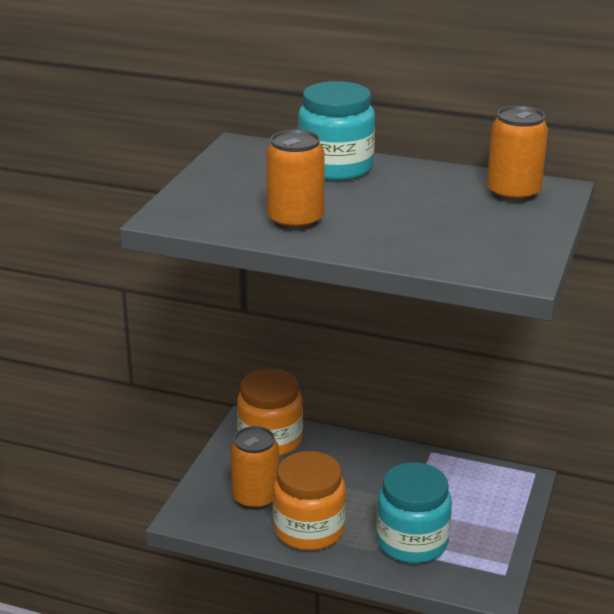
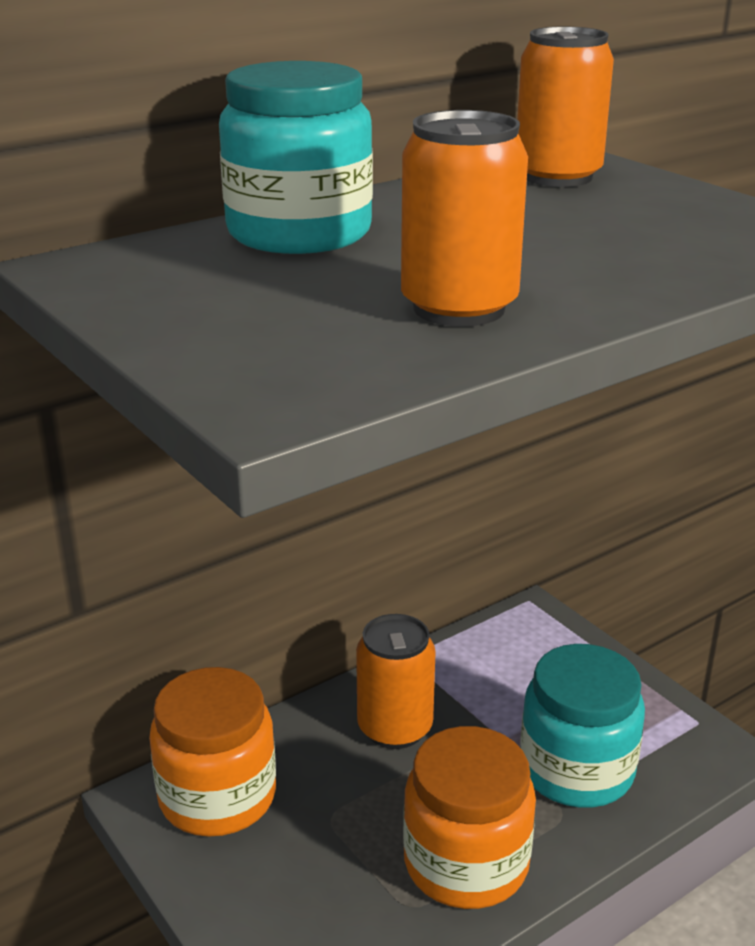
camera: 55 degrees left, 0 degrees up
(255, 498) = (337, 887): orange can -> orange can (395, 728)

